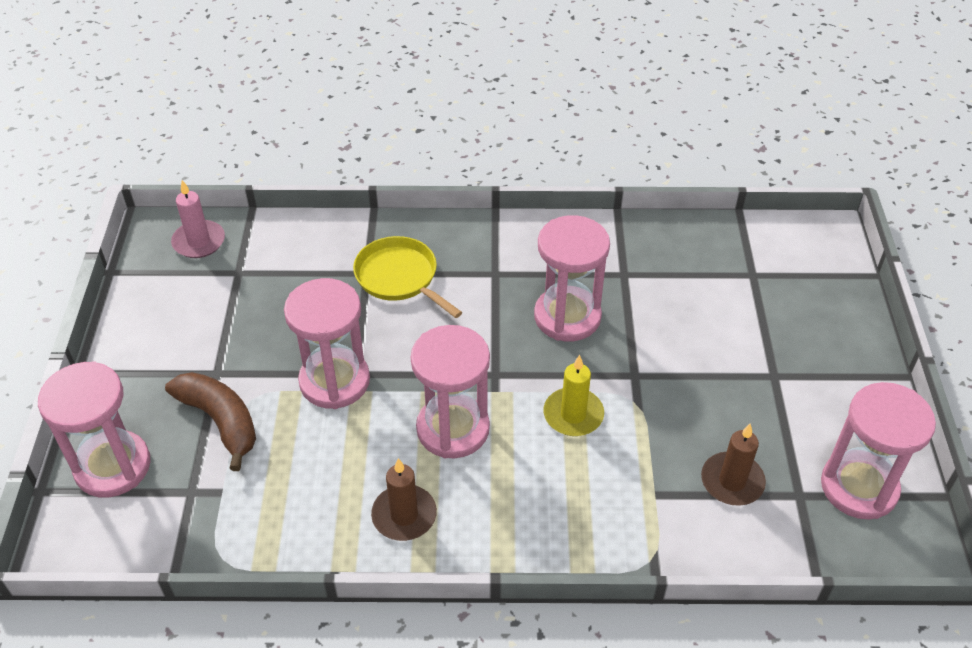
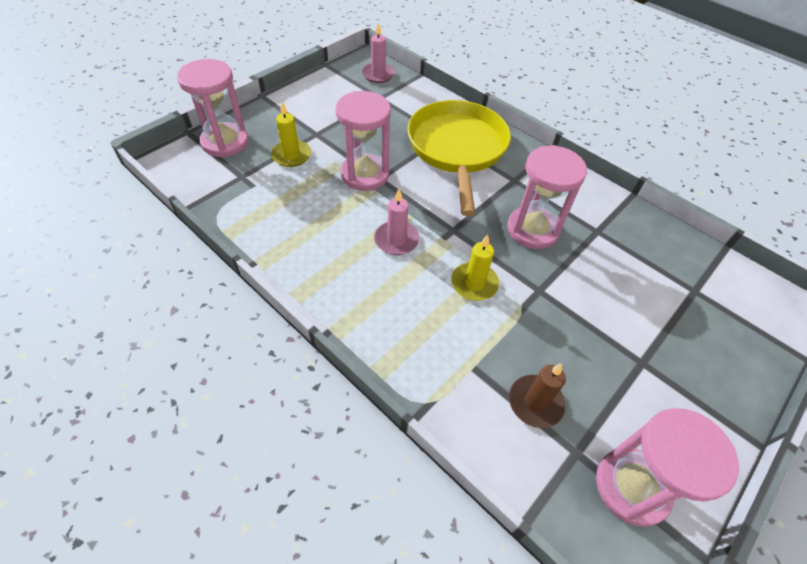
camera: 40 degrees right, 5 degrees up
(220, 421) = (291, 155): brown banana -> yellow candle
(399, 277) = (457, 149): yellow pan -> yellow pan, size x1.75
(404, 515) = (319, 263): brown candle -> none
(453, 429) = (396, 240): pink hourglass -> pink candle

